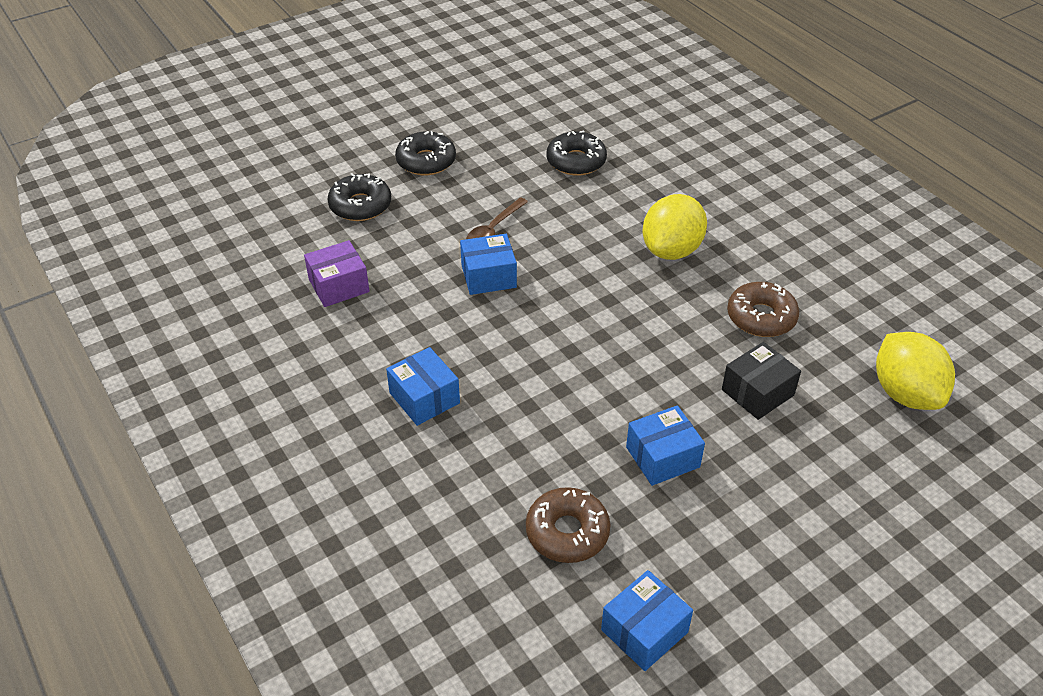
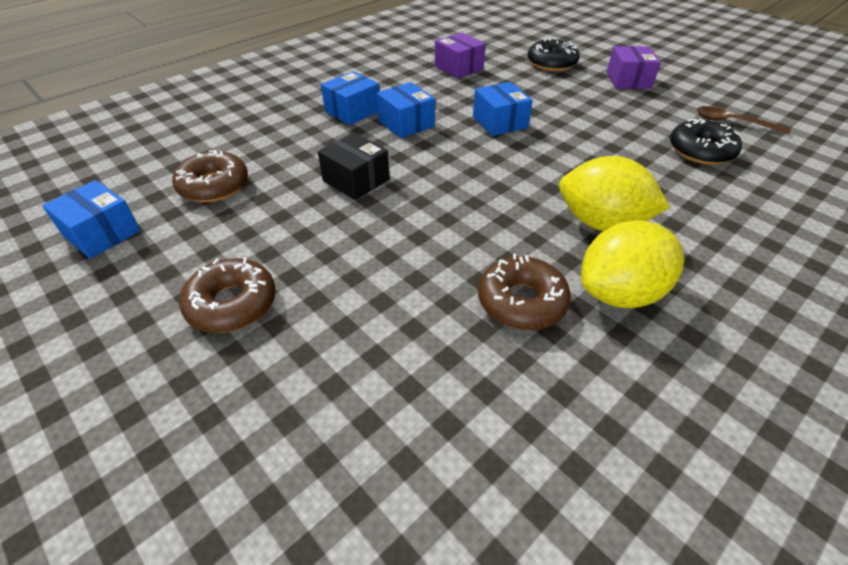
camera: 80 degrees right, 0 degrees up
(426, 161) = (628, 80): black donut -> purple box
(493, 229) = (562, 118): brown spoon -> brown spoon (733, 122)
(662, 457) = (294, 233): blue box -> blue box (406, 123)
(757, 392) = (392, 300): black box -> black box (356, 180)
(758, 501) = (232, 304): none -> brown donut
(905, 393) = (420, 470): yellow lemon -> yellow lemon (620, 293)

